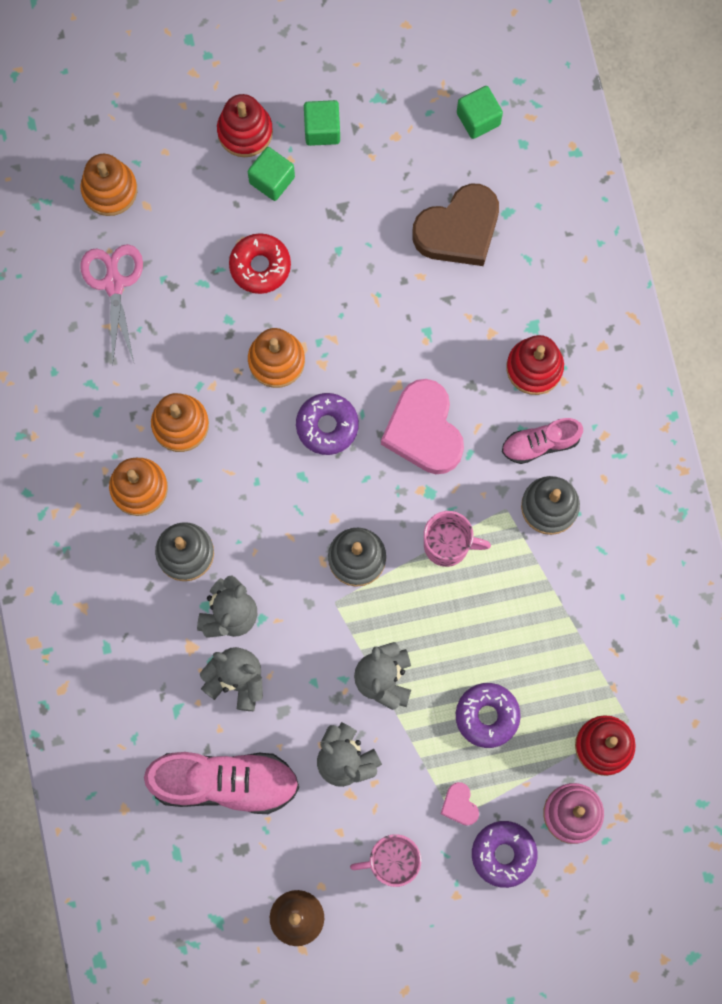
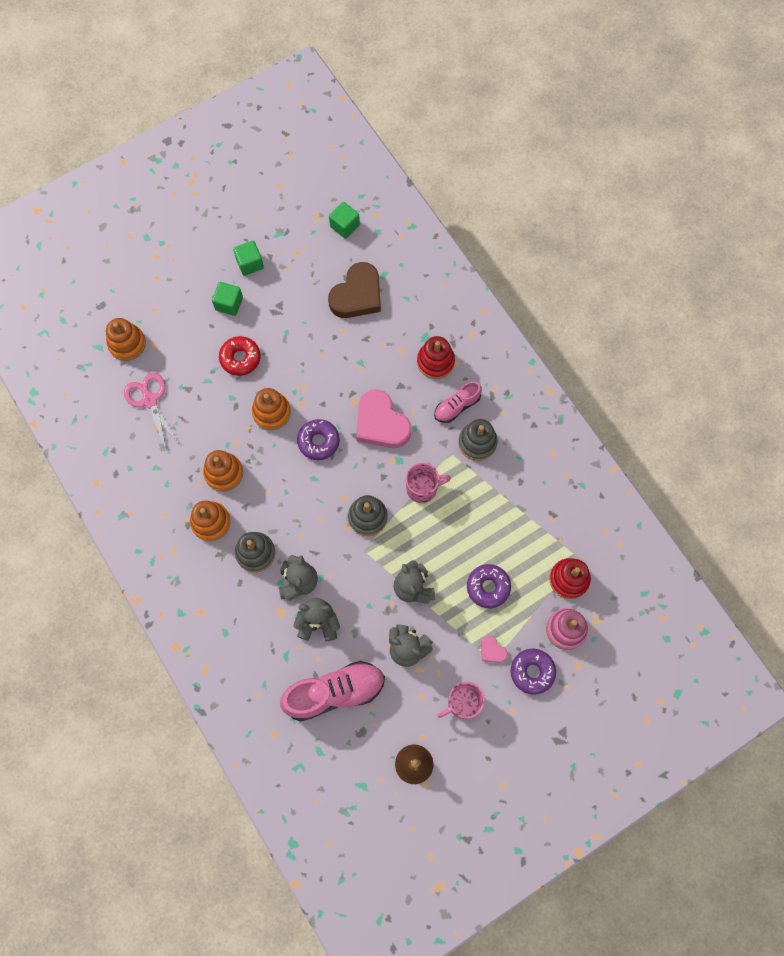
camera: 20 degrees left, 5 degrees down
(245, 131) = (201, 280): red stacking toy -> none

